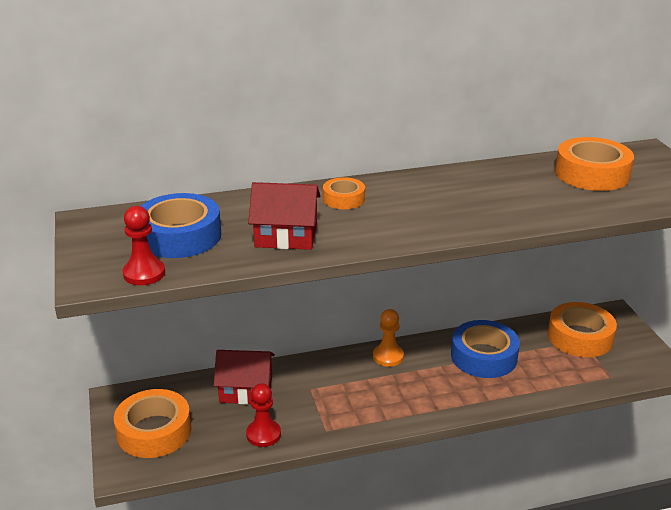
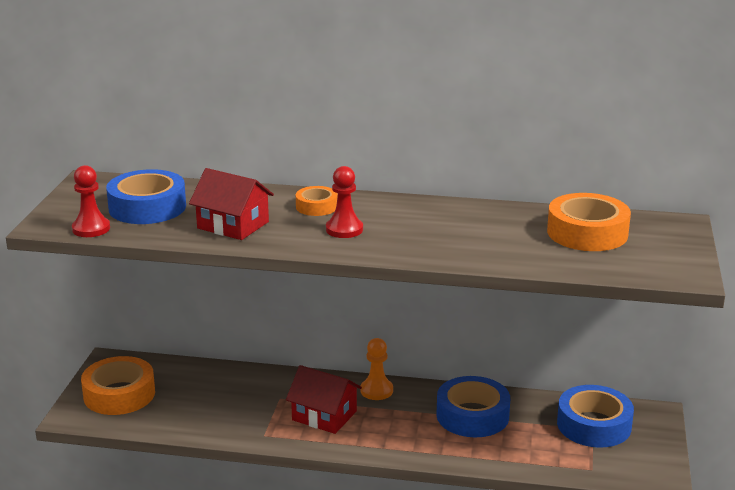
camera: 25 degrees right, 5 degrees down
(246, 389) = (222, 383): red house -> red house (324, 415)
(263, 434) = (207, 422): red pawn -> red pawn (344, 229)
(580, 337) = (594, 425): orange tape -> blue tape

